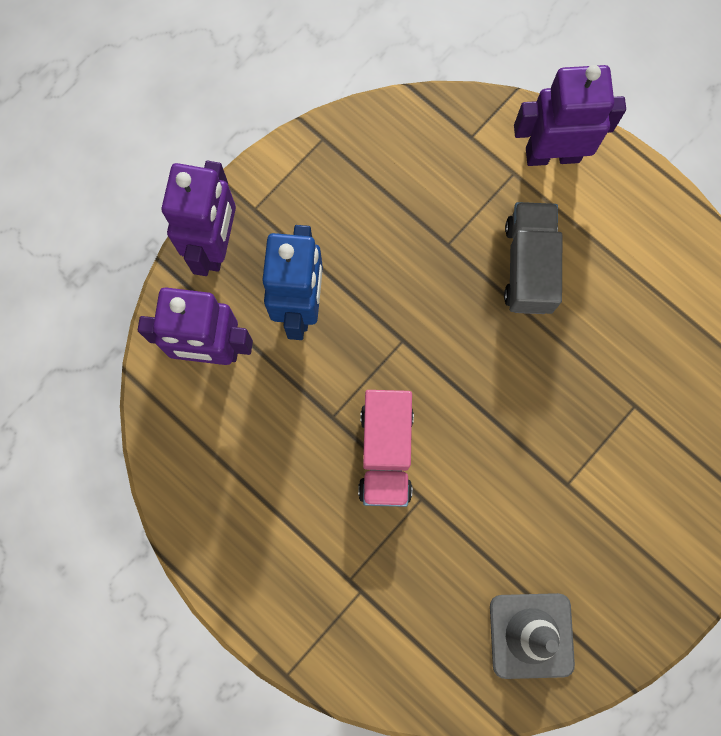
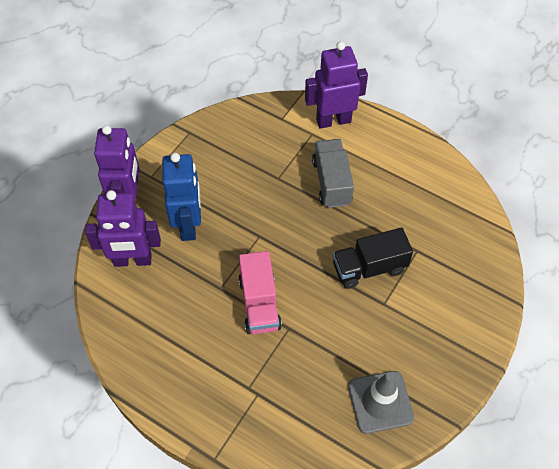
camera: 10 degrees left, 20 degrees down
(557, 422) = (369, 268): none -> black truck

